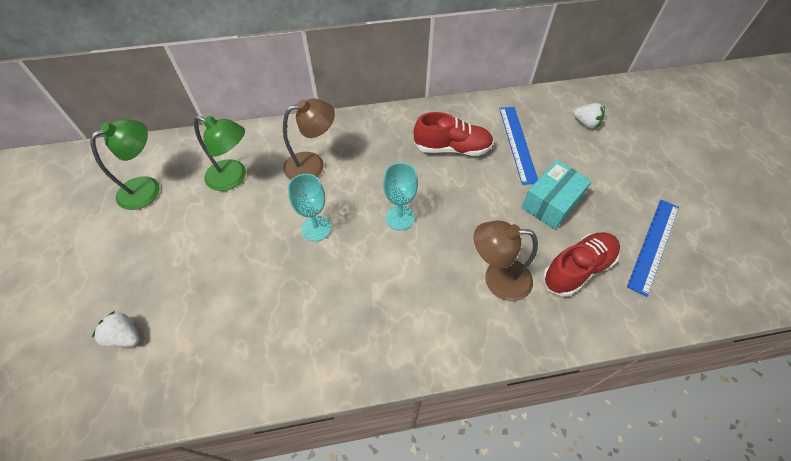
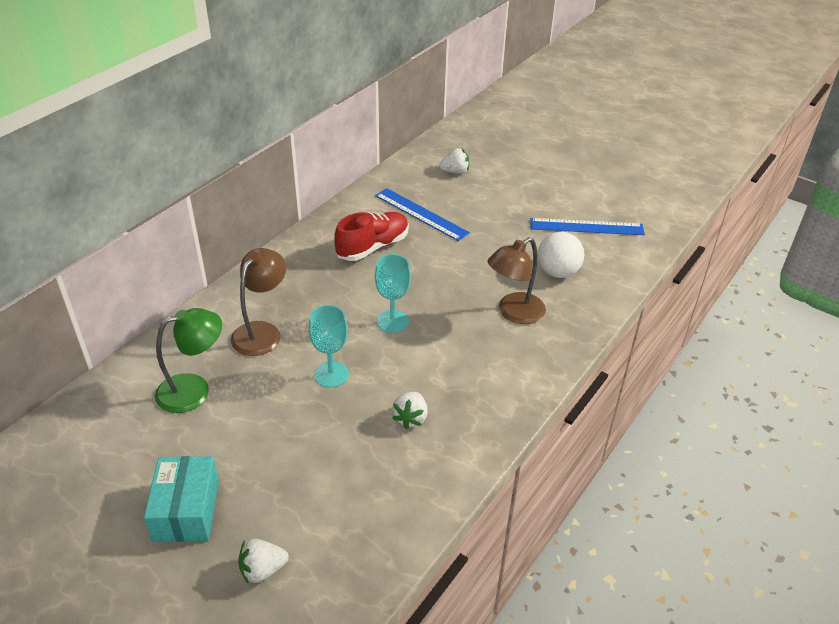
camera: 45 degrees left, 15 degrees down
(147, 188) = (106, 458): green lamp -> none
(325, 305) = (410, 418): none -> white strawberry
(551, 203) = (493, 241): turquoise box -> turquoise box (186, 510)
(577, 269) = (557, 272): red shoe -> white ball
(653, 245) = (586, 227): blue ruler -> blue ruler turned 75 degrees counterclockwise

